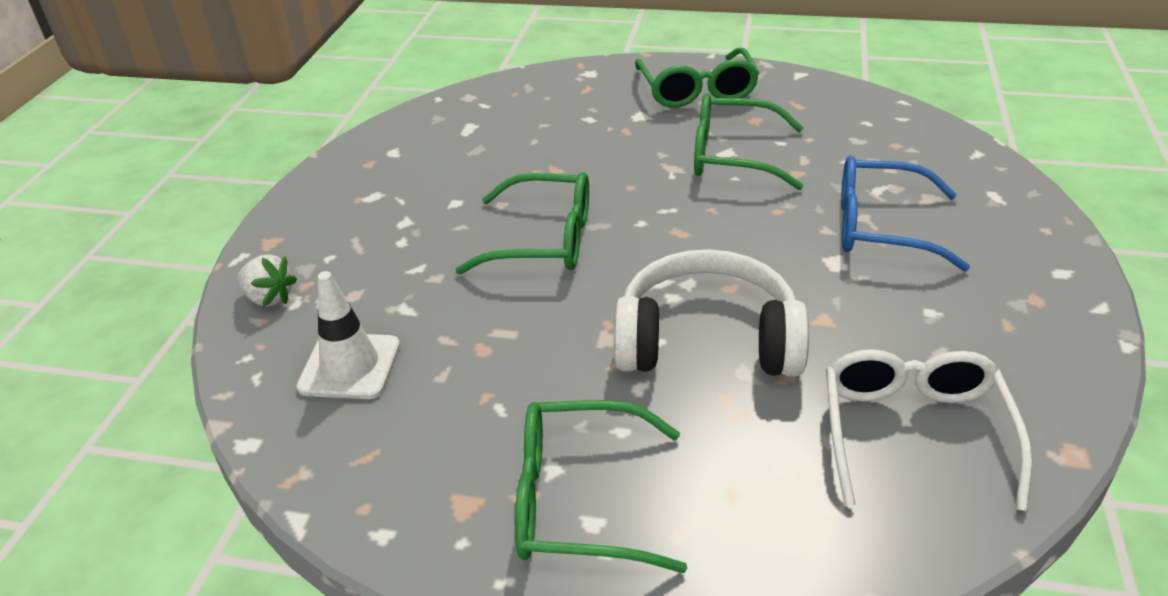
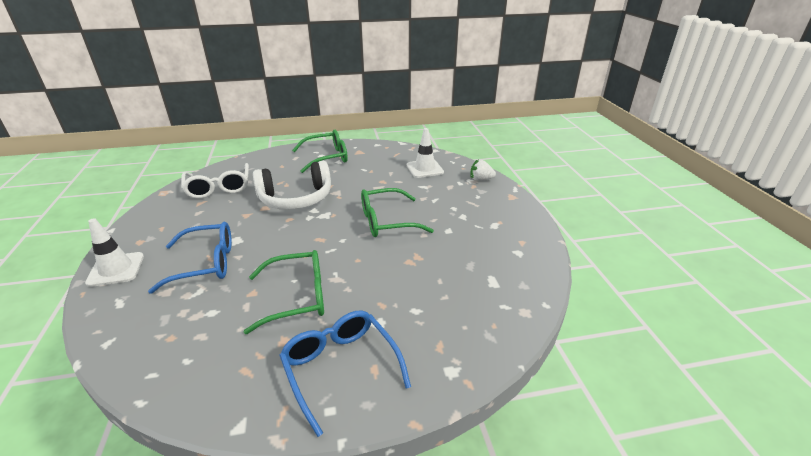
camera: 155 degrees right, 5 degrees down
(697, 91) = (340, 368): green glasses -> blue glasses
(1041, 248) = (116, 269): none -> white traffic cone

